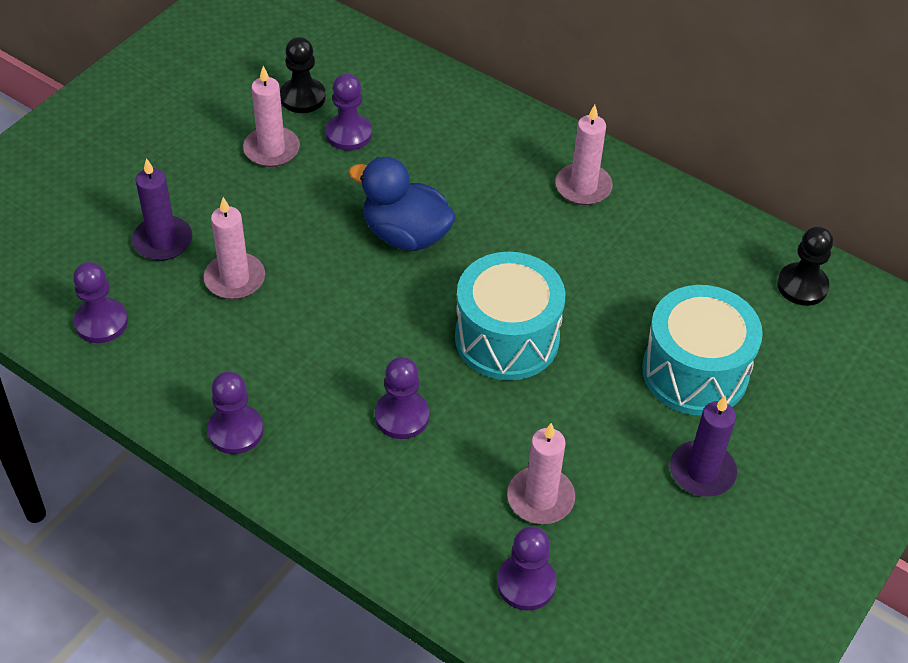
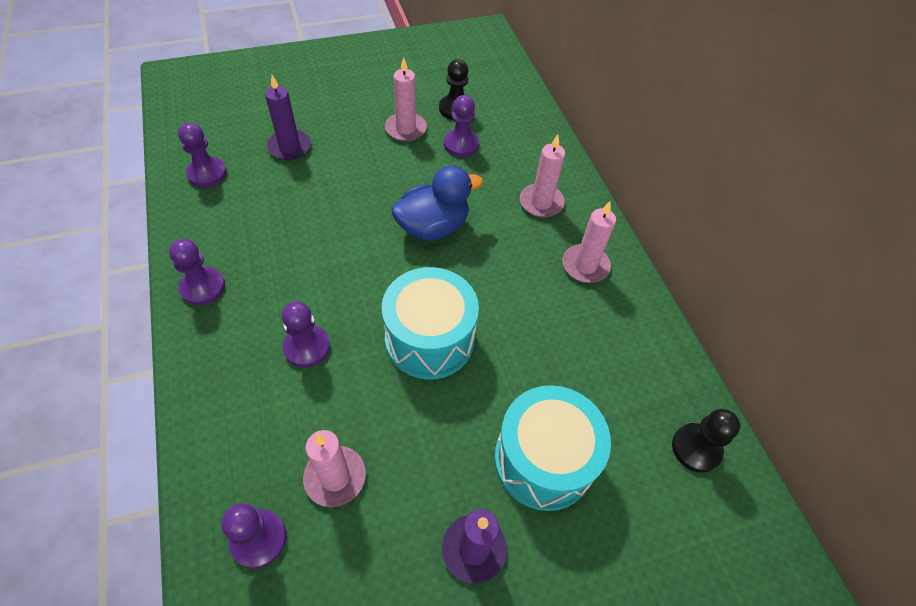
camera: 35 degrees right, 5 degrees up
(235, 279) = (304, 193): pink candle -> pink candle (541, 202)
(405, 234) = (433, 227): blue duck -> blue duck turned 90 degrees clockwise

